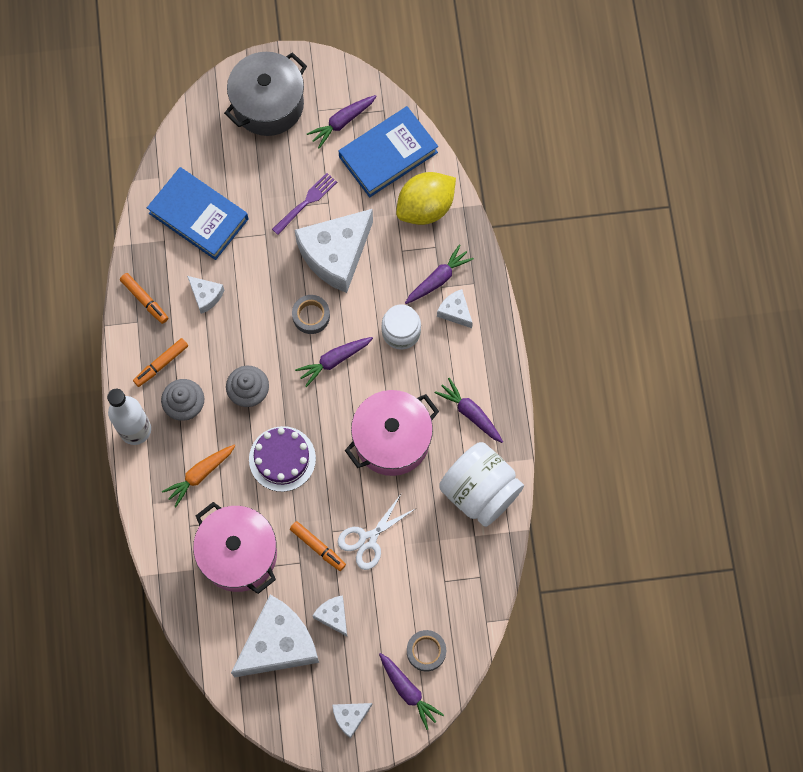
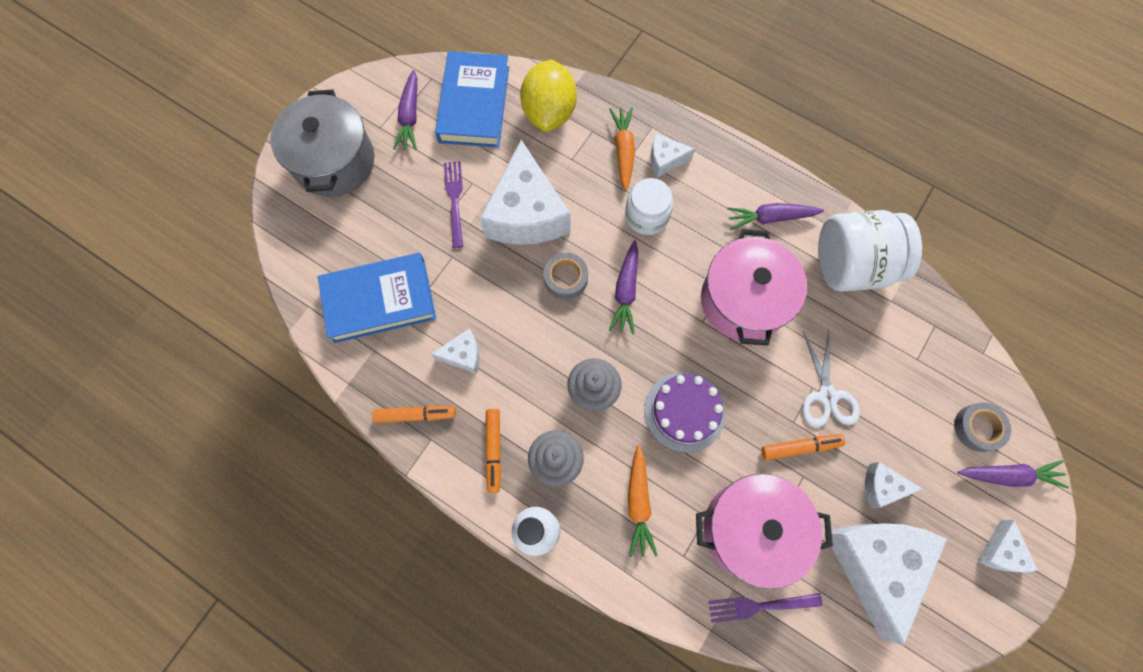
camera: 50 degrees left, 0 degrees up
(195, 592) = (759, 606): none -> purple fork
(438, 279) = (623, 151): purple carrot -> orange carrot

